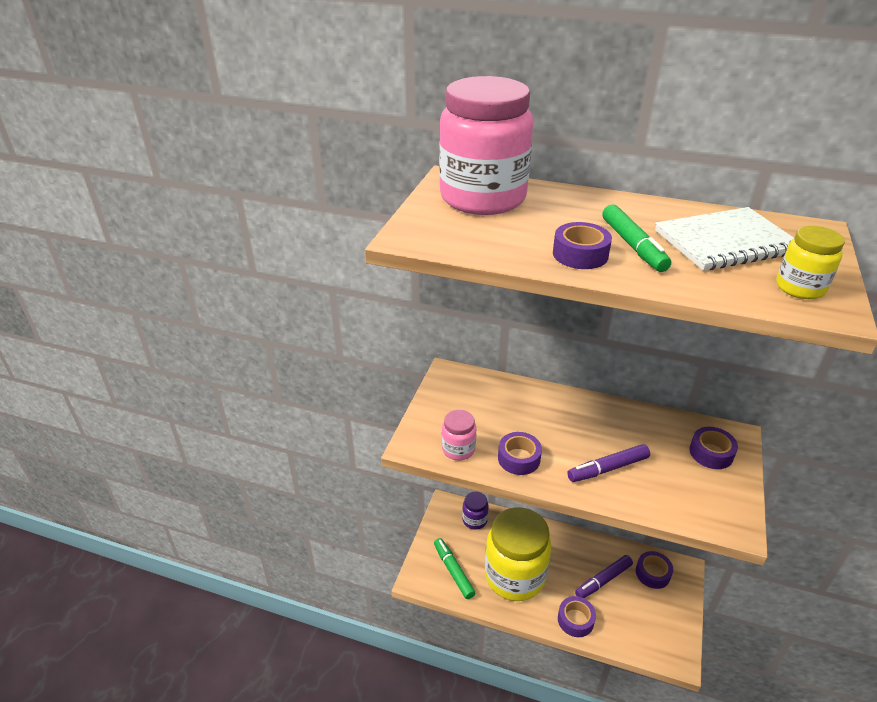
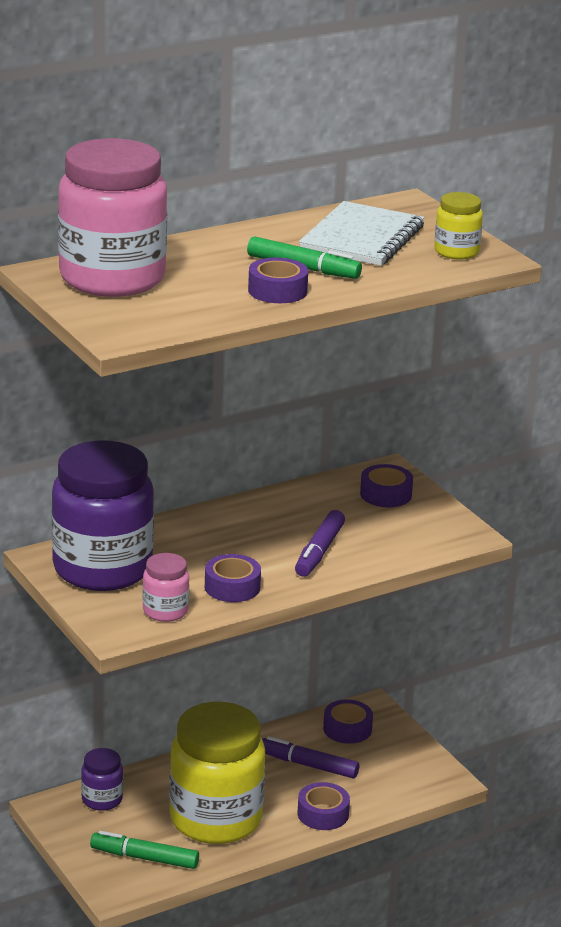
camera: 50 degrees left, 10 degrees down
(465, 398) = (102, 569): none -> purple jar
(603, 580) = (308, 765): purple marker -> purple marker turned 105 degrees clockwise

